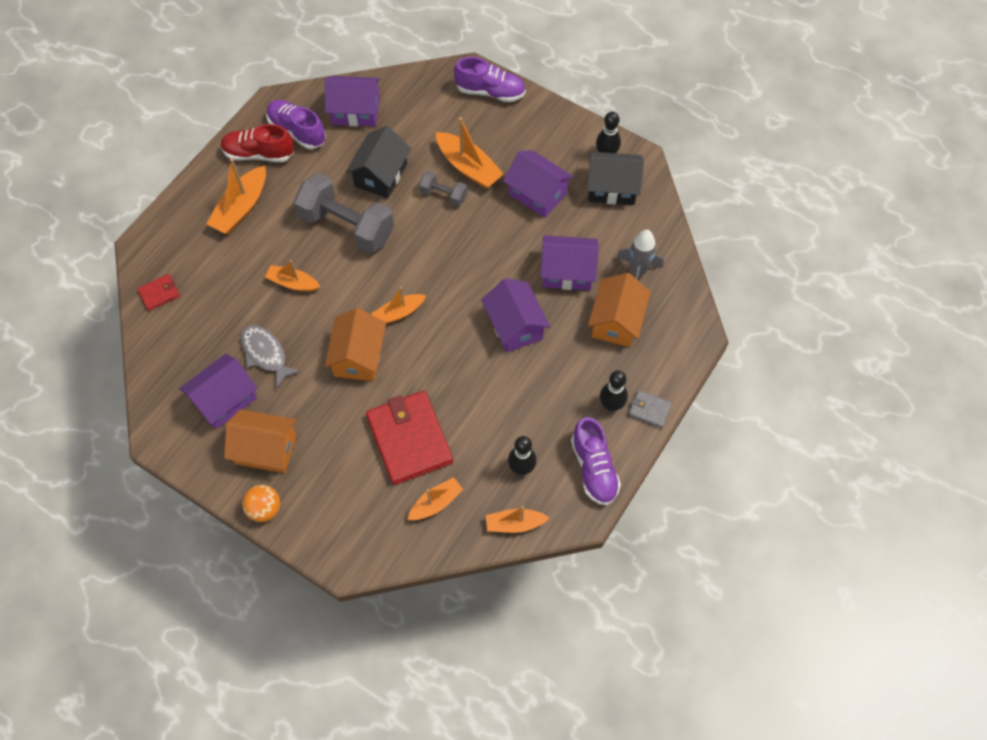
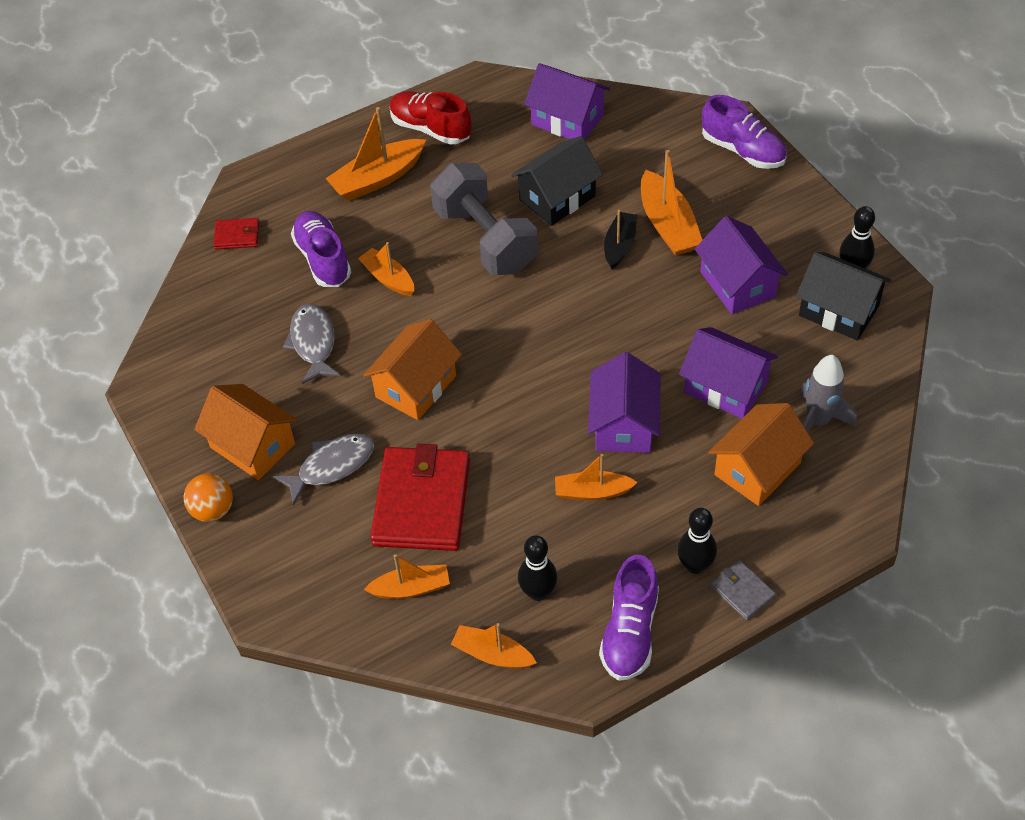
camera: 30 degrees right, 10 degrees down
(224, 400) = (239, 374): purple house -> none
(297, 131) = (487, 119): purple shoe -> purple shoe (323, 259)
(332, 440) = (331, 466): none -> grey fish
(399, 313) = (491, 356): orange boat -> orange boat (592, 492)
(443, 195) = (619, 245): grey dumbbell -> black boat

